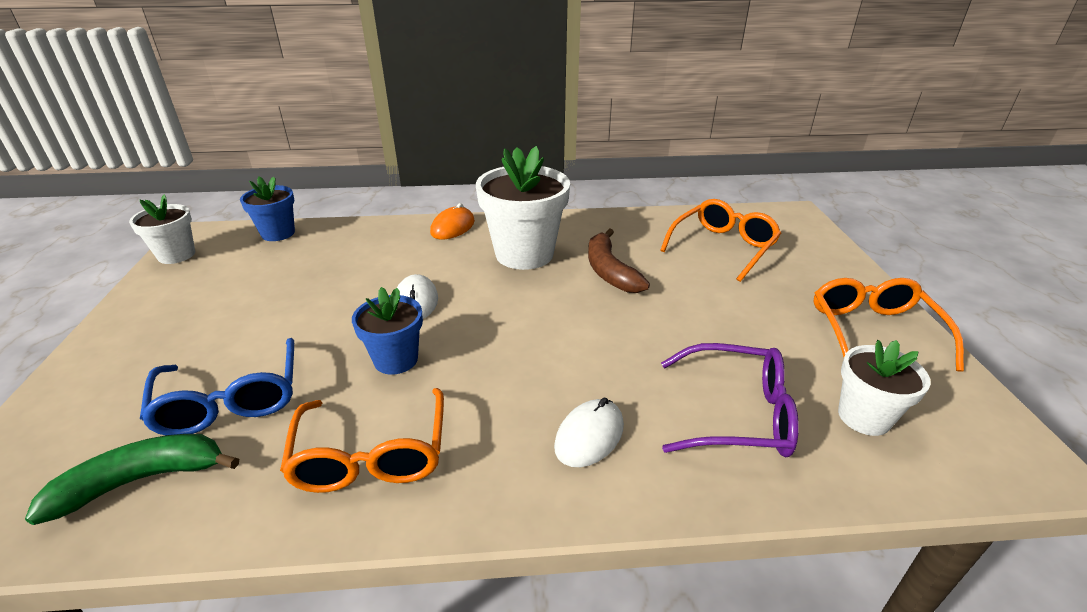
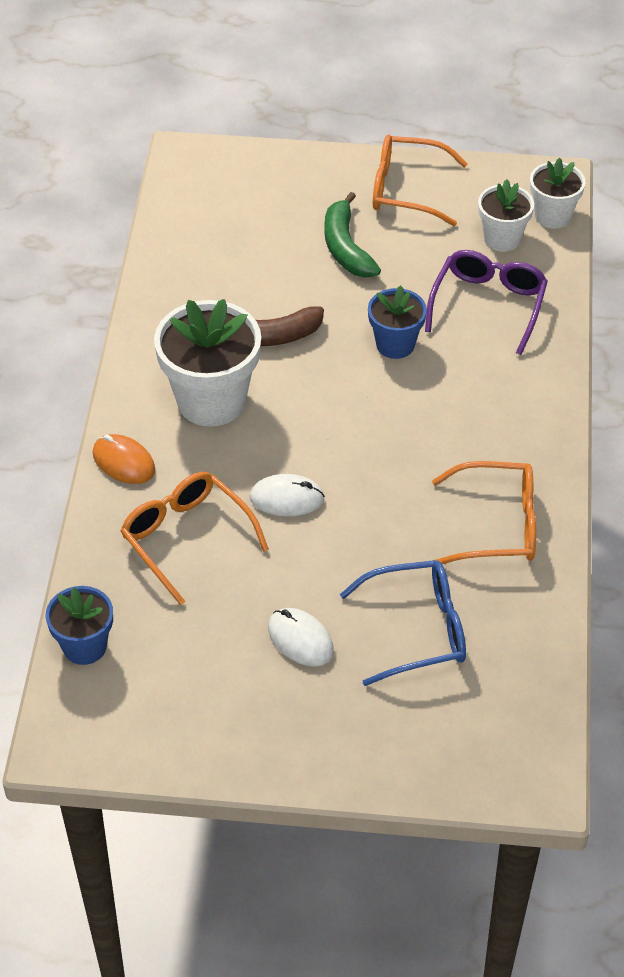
camera: 80 degrees left, 15 degrees up
(143, 480) = (502, 669): green banana -> green banana (345, 247)
(176, 255) = (115, 749): white flower pot -> white flower pot (552, 216)
(396, 360) = (382, 513): blue flower pot -> blue flower pot (395, 344)
(589, 436) = (497, 394): white mouse -> white mouse (300, 639)
(723, 247) = (242, 236): orange glasses -> orange glasses (186, 538)

